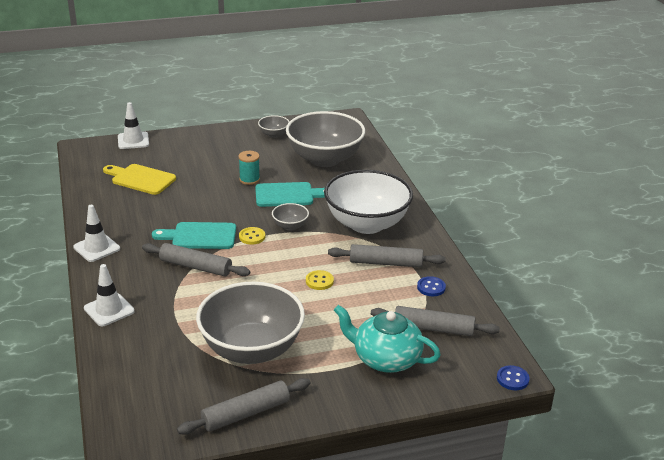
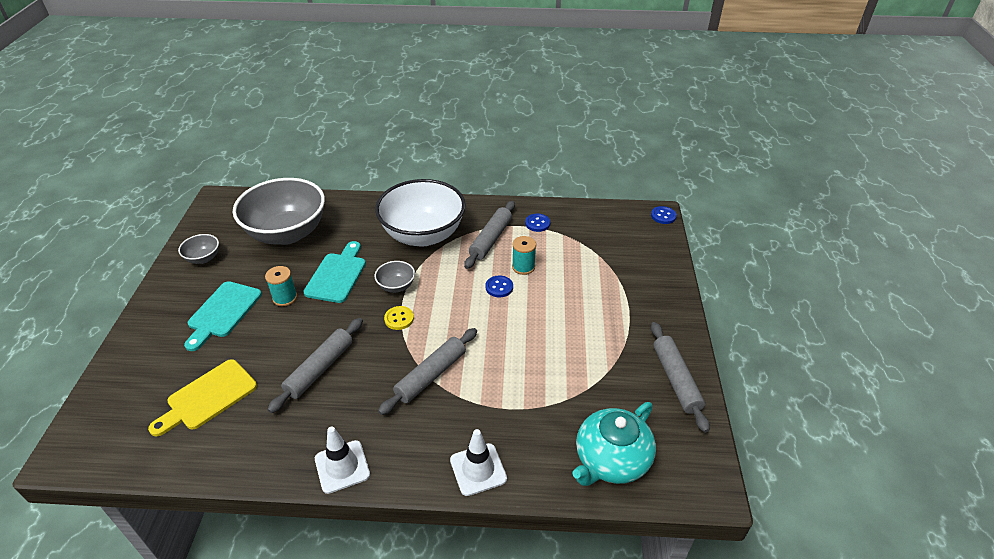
camera: 70 degrees left, 10 degrees up
(133, 141) = (100, 390): white traffic cone -> none
(200, 236) = (373, 361): turquoise cutting board -> turquoise cutting board (223, 312)
(251, 349) = (586, 357): grey bowl -> none
(319, 281) = (499, 287): yellow button -> blue button
(356, 290) = (523, 267): none -> turquoise spool
(385, 359) = (623, 274): turquoise teapot -> turquoise teapot (611, 460)
(433, 328) = (592, 237): grey rolling pin -> grey rolling pin (320, 369)

